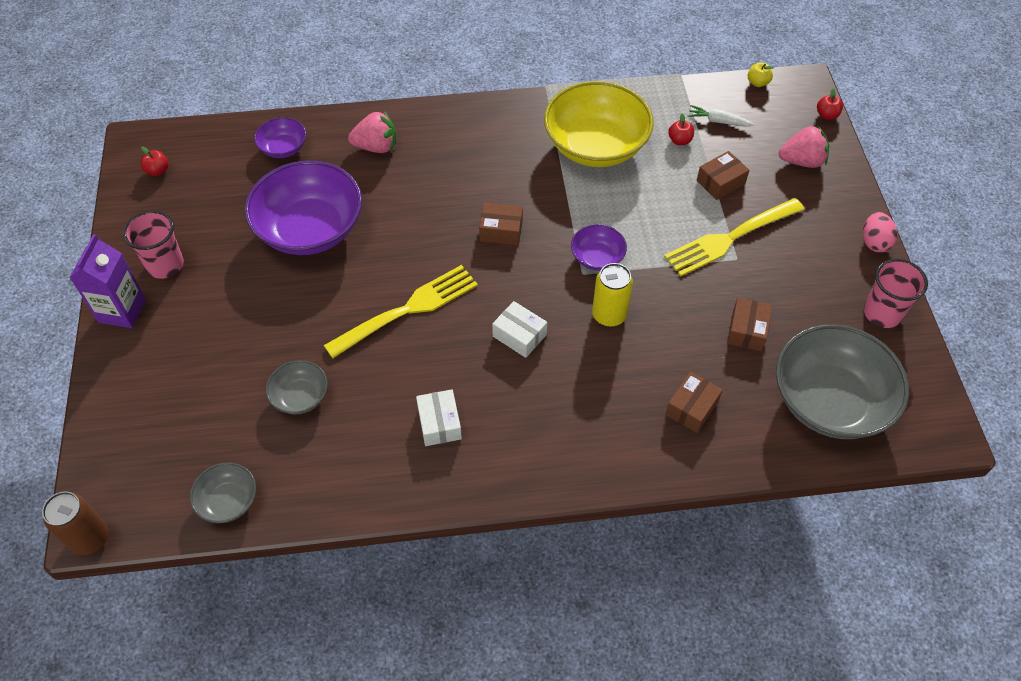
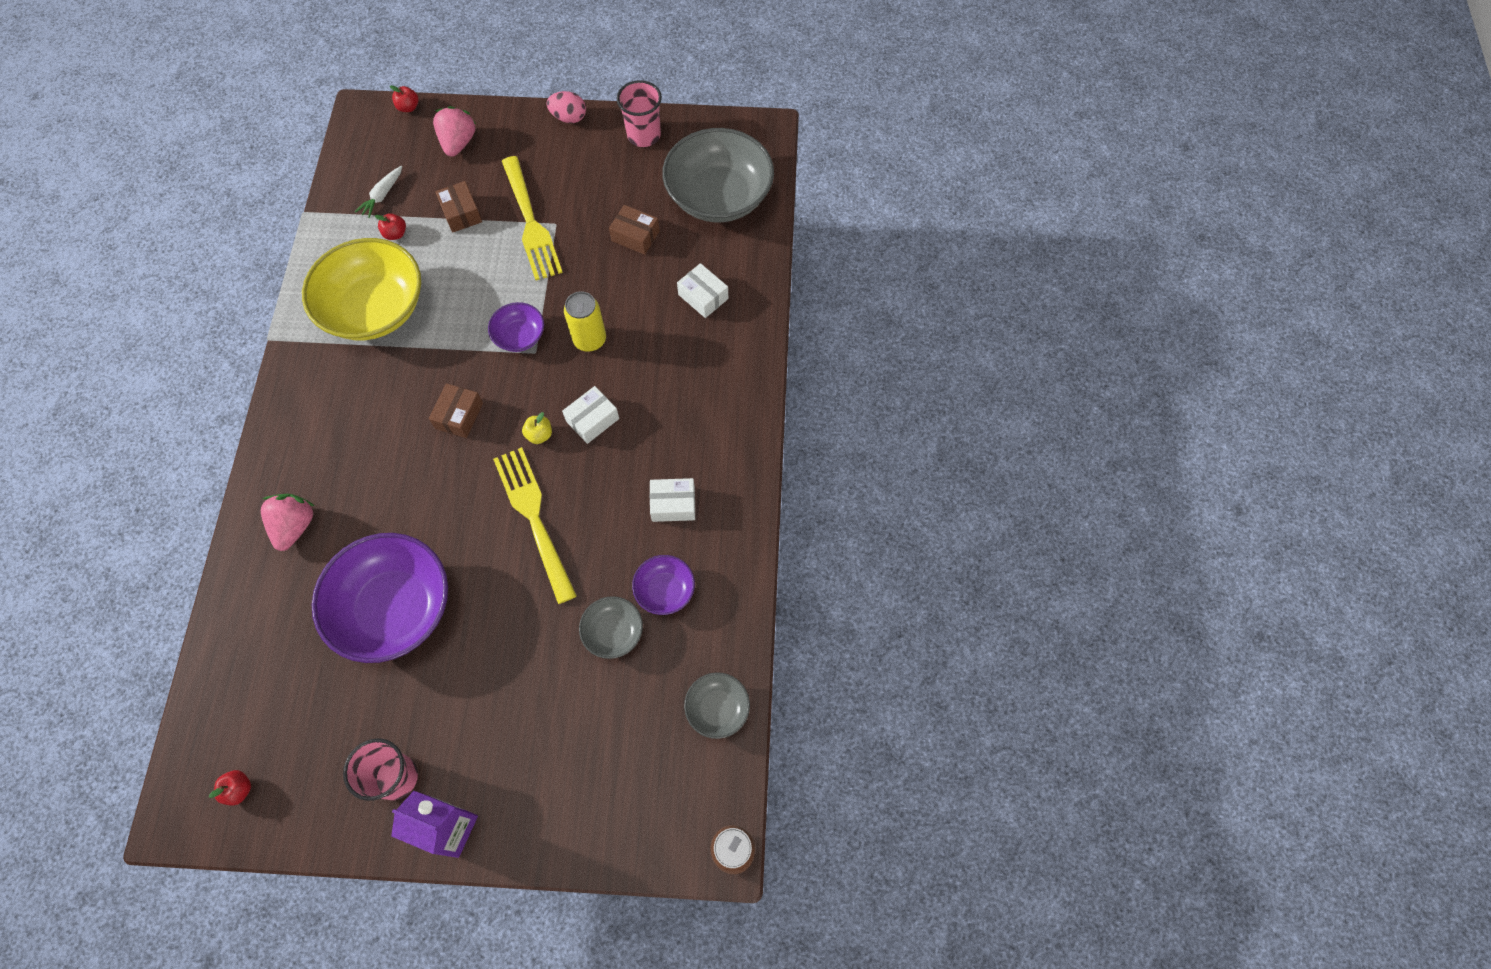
camera: 80 degrees left, 10 degrees up
(283, 148) = (257, 632): purple bowl -> purple bowl (665, 590)
(691, 408) = (703, 296): brown box -> white box
(757, 83) = (343, 150): yellow apple -> yellow apple (539, 435)

